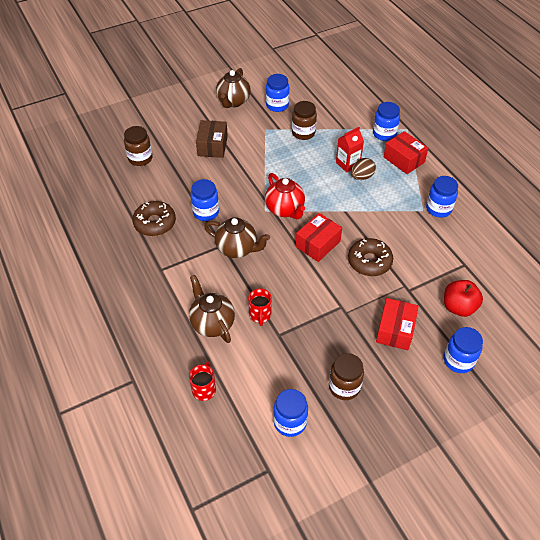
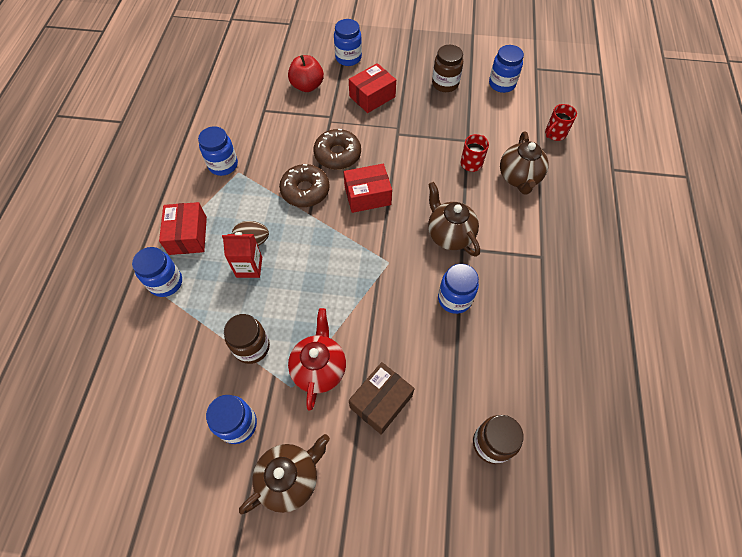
camera: 145 degrees left, 10 degrees up
(155, 223) = (521, 319): brown donut -> brown donut (305, 190)
(285, 209) = (367, 250): red teapot -> red teapot (319, 369)

